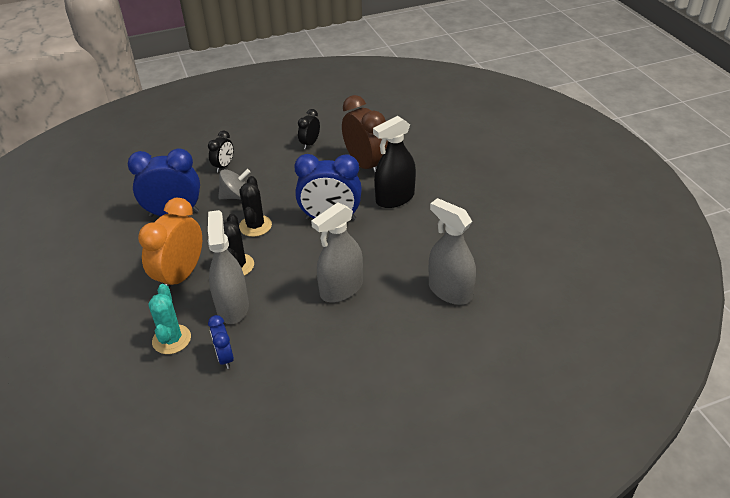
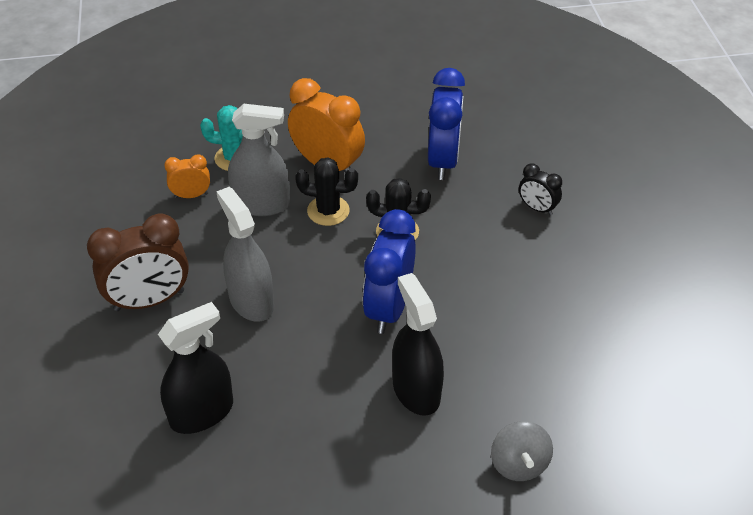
camera: 100 degrees right, 5 degrees up
(225, 358) = (191, 195): blue clock -> orange clock
(236, 196) = (465, 217): grey spinning top -> grey spinning top (519, 464)
(310, 144) = (580, 307): black clock -> none
(365, 165) = (509, 368): brown clock -> brown clock (149, 300)
(450, 291) = (201, 413): grey spray bottle -> black spray bottle

